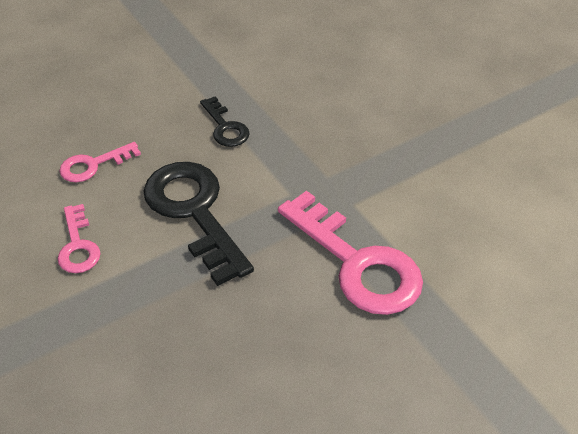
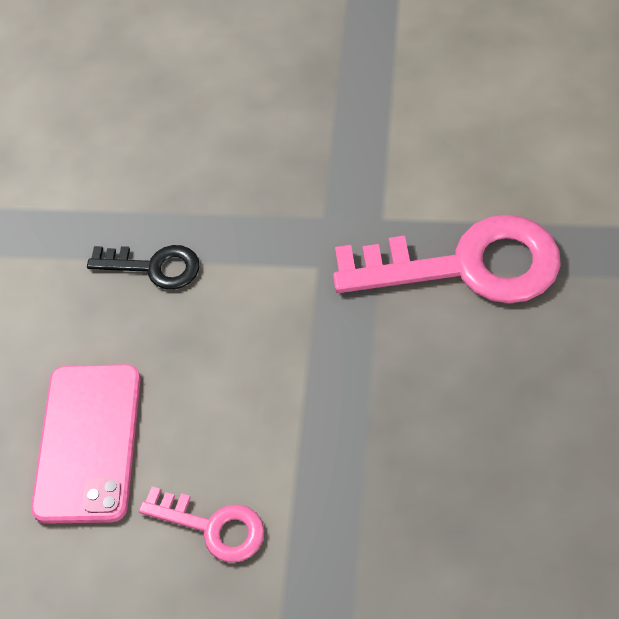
camera: 45 degrees left, 10 degrees up
(93, 165) = (88, 442): pink key -> pink phone
(194, 212) = (264, 375): black key -> none

